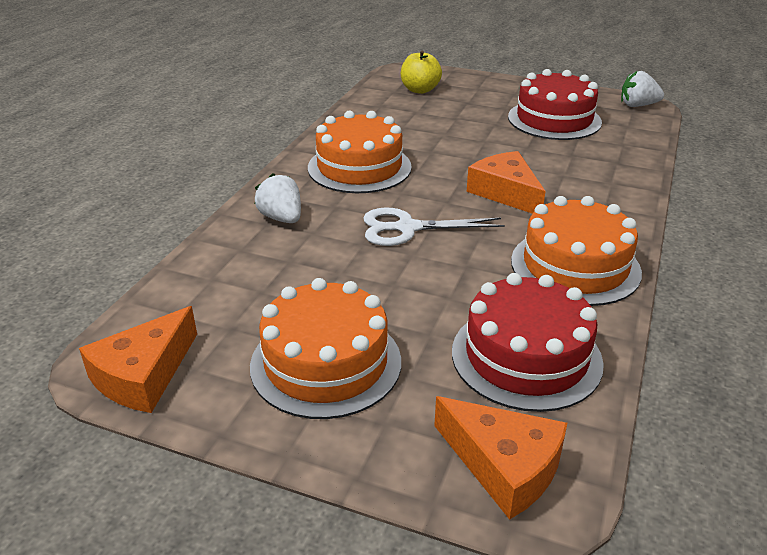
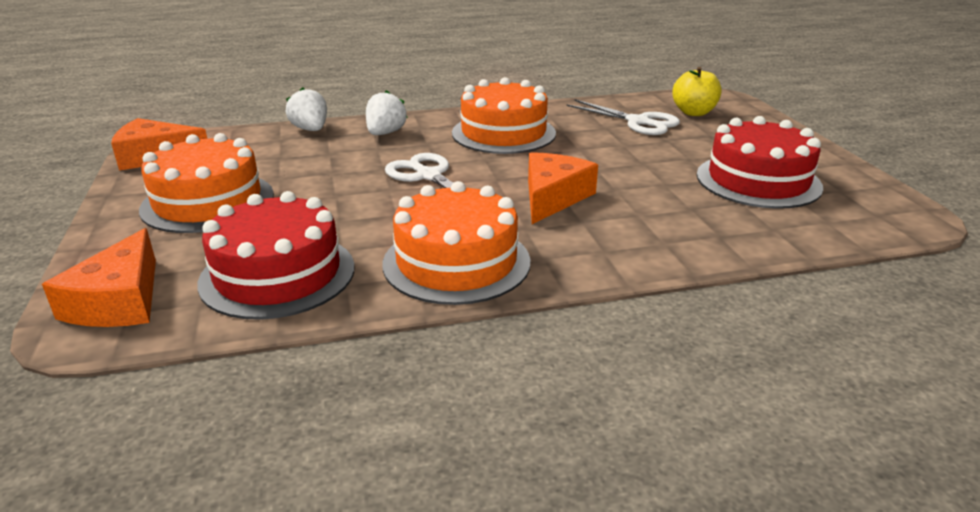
camera: 55 degrees right, 5 degrees down
(410, 113) = (638, 122): none -> white scissors
(637, 105) = (901, 215): white strawberry -> white strawberry (310, 130)

